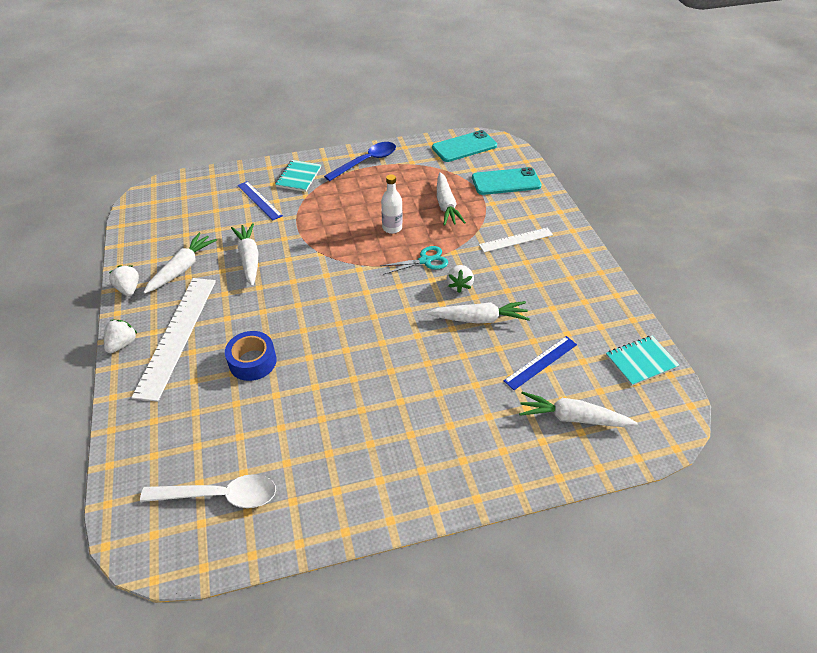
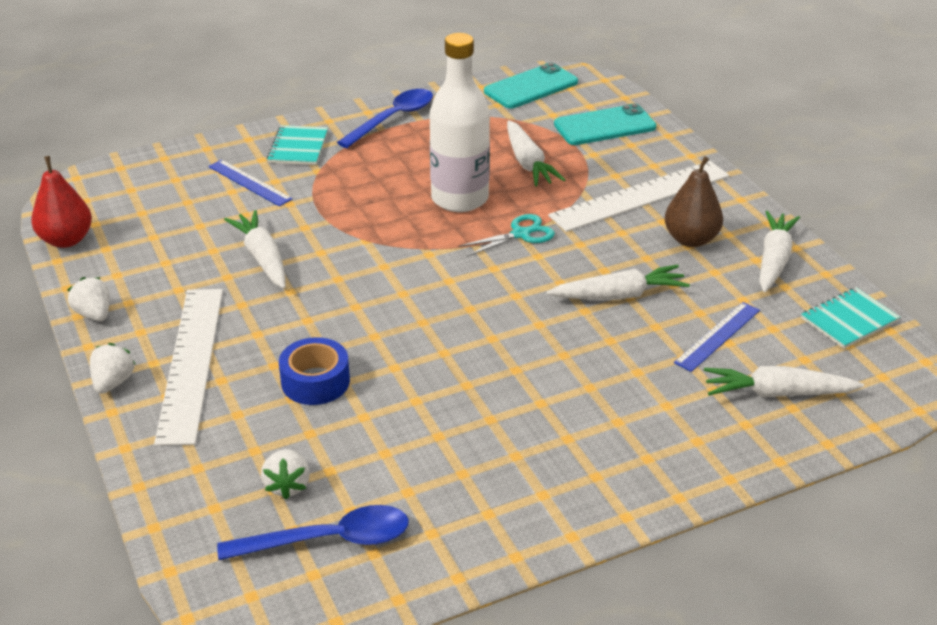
camera: 10 degrees left, 10 degrees down
(131, 230) = (66, 240): none -> red pear
(182, 268) = (165, 280): white carrot -> white carrot (774, 260)
(220, 496) = (328, 540): white spoon -> blue spoon
(392, 228) = (459, 199): white bottle -> white bottle, size x1.95
(459, 285) = (578, 259): white strawberry -> white strawberry (287, 485)
(516, 240) = (640, 196): white ruler -> white ruler, size x1.81
(542, 279) = (691, 239): none -> brown pear

